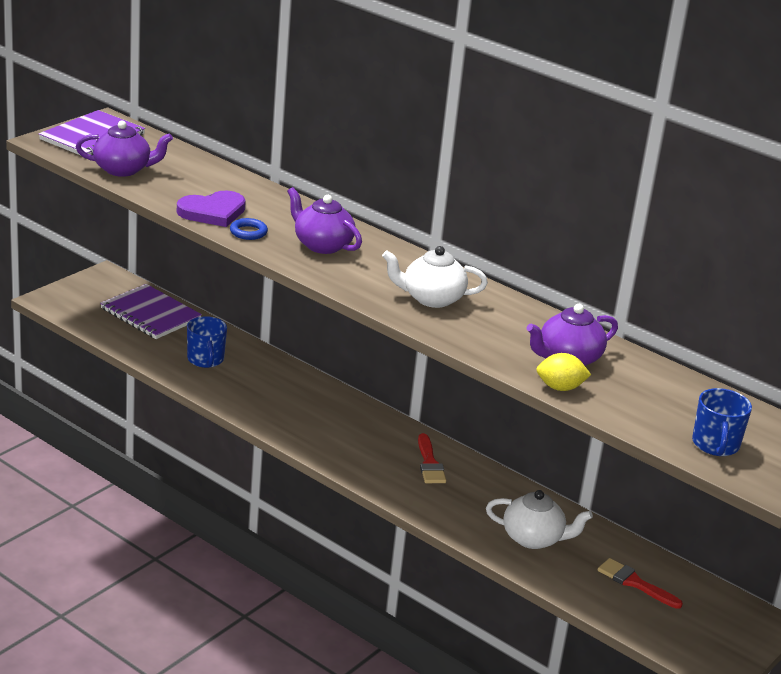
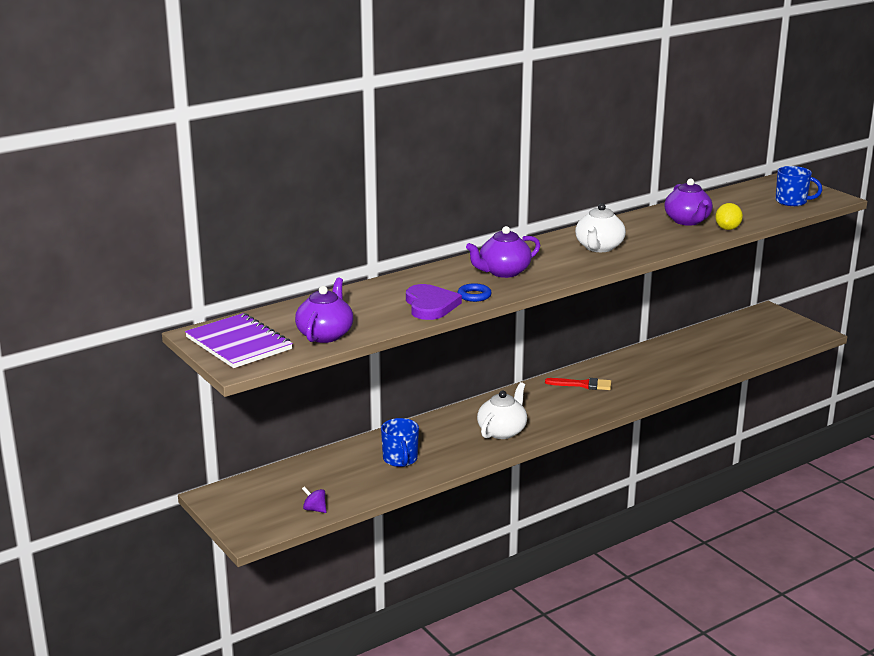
camera: 70 degrees left, 5 degrees down
(98, 325) = (315, 509): none -> purple spinning top
(150, 314) = (305, 479): purple notebook -> none
(205, 359) = (400, 459): blue mug -> blue mug turned 75 degrees clockwise
(534, 538) = (681, 363): white teapot -> white teapot (502, 431)
(635, 583) = (730, 340): red brush -> none

